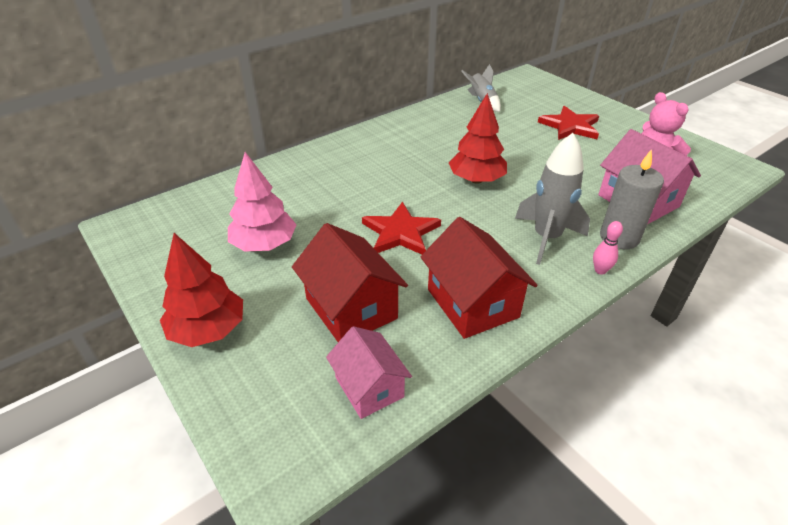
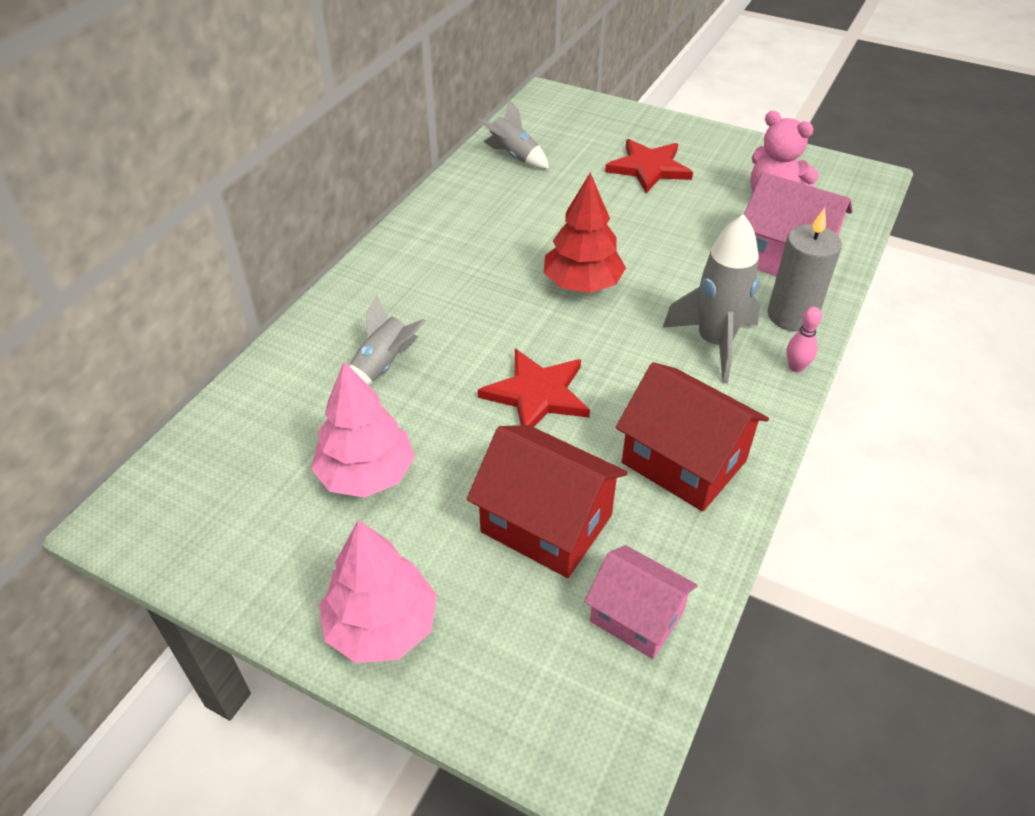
camera: 25 degrees left, 5 degrees up
(208, 330) = (382, 626): red tree -> pink tree
(318, 191) = (383, 366): none -> grey rocket

